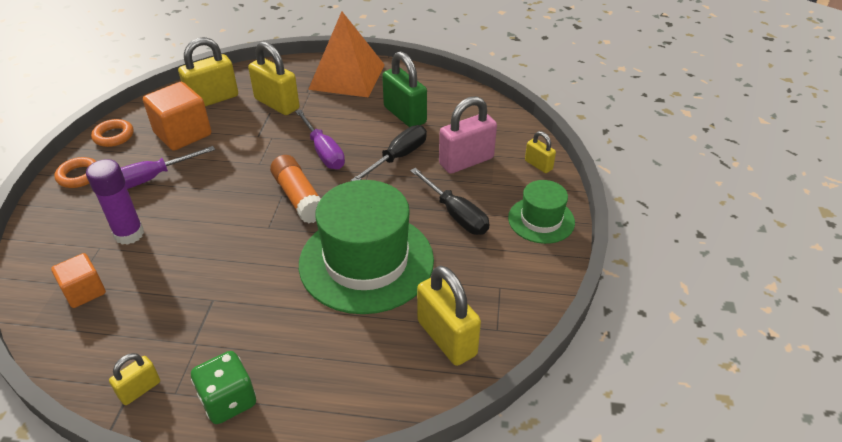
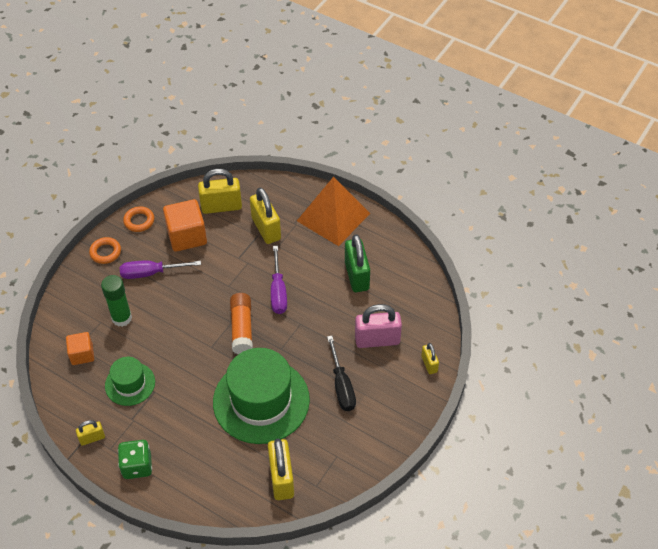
camera: 25 degrees right, 10 degrees up
(129, 234) = (122, 318): purple glue stick -> green glue stick
(398, 157) = (329, 317): black screwdriver -> none
(541, 220) = (399, 414): green hat -> green hat (130, 384)

